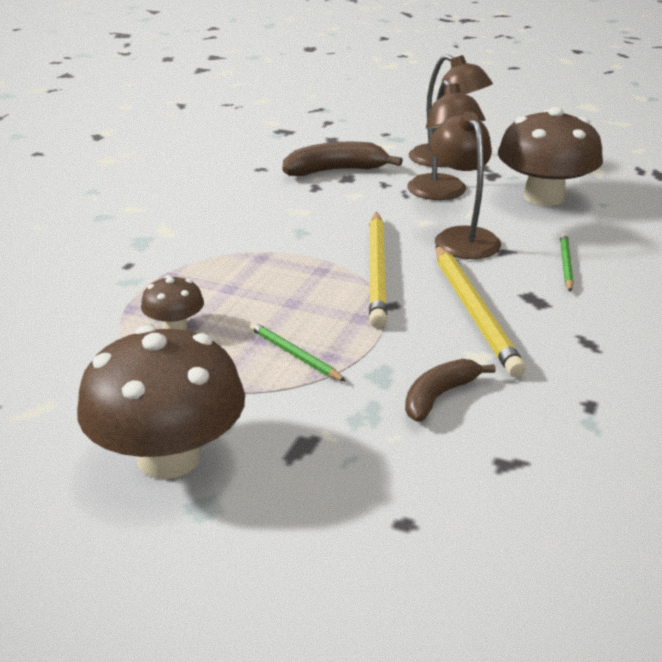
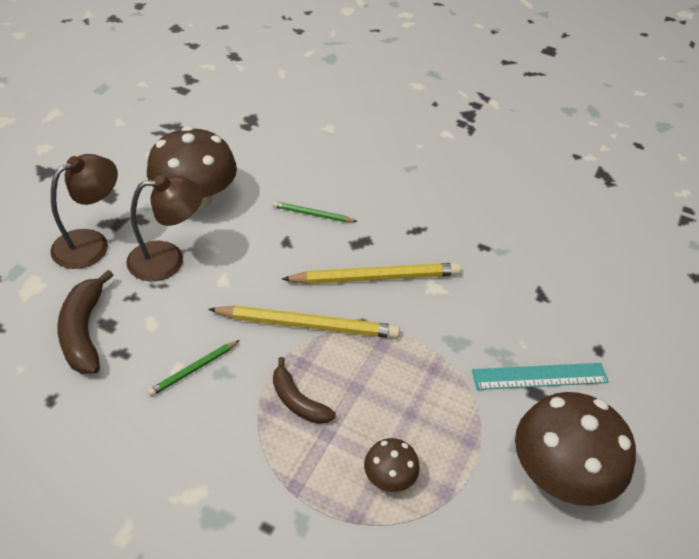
camera: 90 degrees left, 15 degrees up
(295, 355) = (432, 391): green pencil -> green pencil (194, 369)
(335, 450) = (540, 376): none -> turquoise ruler
(439, 396) = (479, 315): brown banana -> brown banana (297, 401)
(461, 237) = (257, 262): brown lamp -> none

